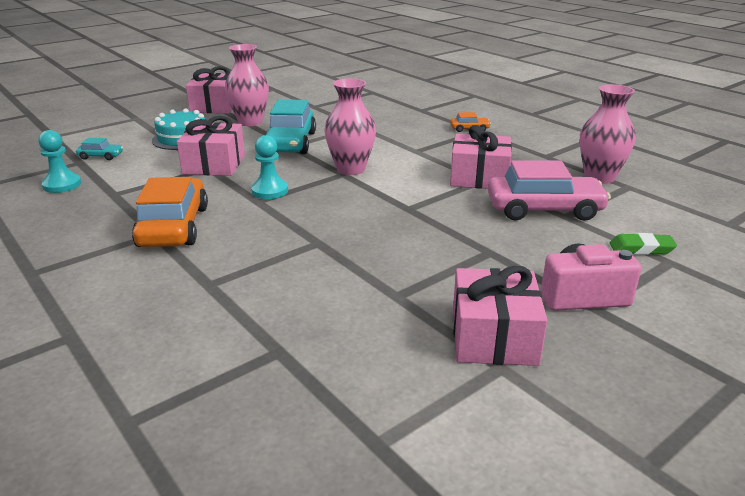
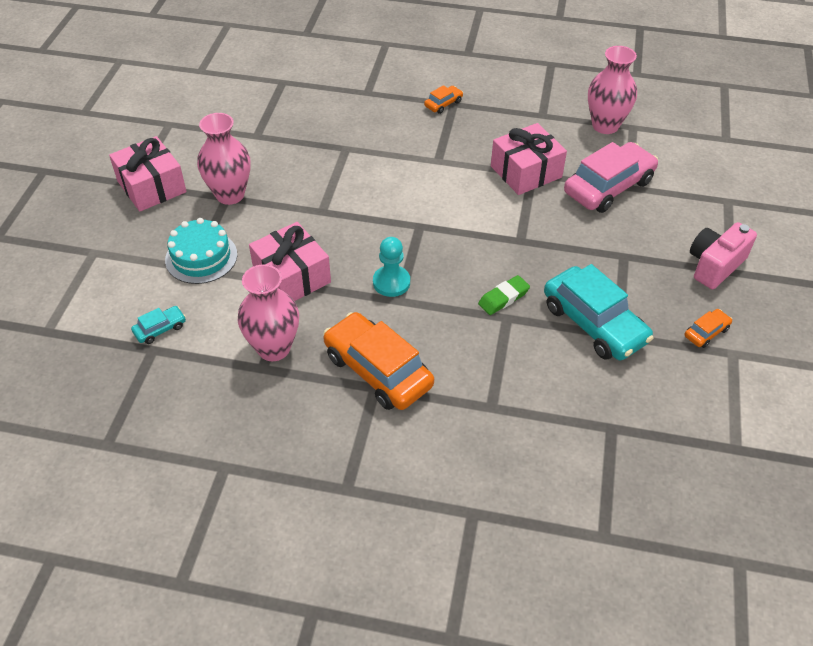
camera: 40 degrees left, 20 degrees up
(62, 185) = (192, 387): turquoise pawn -> none
(290, 143) = (317, 207): turquoise car -> turquoise car (594, 323)
(351, 169) = (418, 216): pink vase -> pink vase (274, 348)
(493, 337) = (706, 332): pink gift -> orange car
(641, 248) = (702, 197): green eraser -> green eraser (503, 298)

